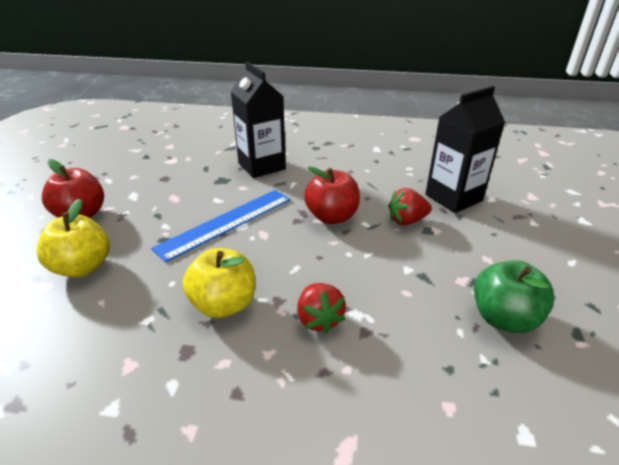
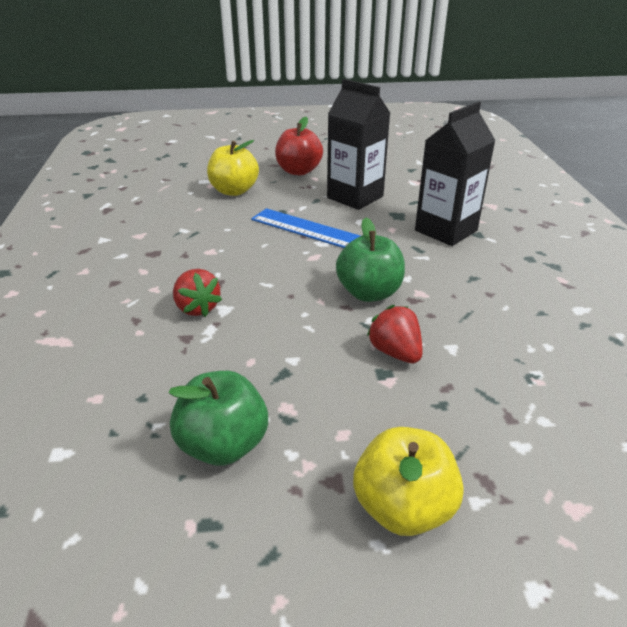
camera: 75 degrees right, 0 degrees up
(224, 304) = (206, 257): yellow apple -> yellow apple (403, 507)
(319, 319) = (197, 308): red strawberry -> red strawberry turned 90 degrees counterclockwise
(332, 217) = (369, 293): red apple -> green apple
(453, 198) = (489, 397): black carton -> black carton (355, 197)

